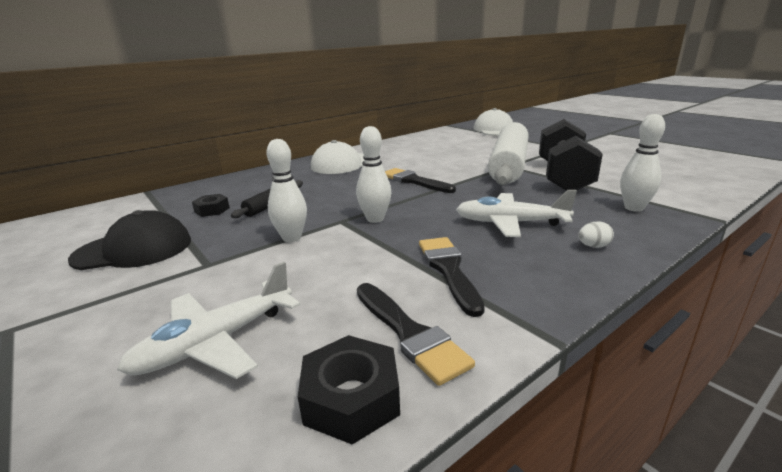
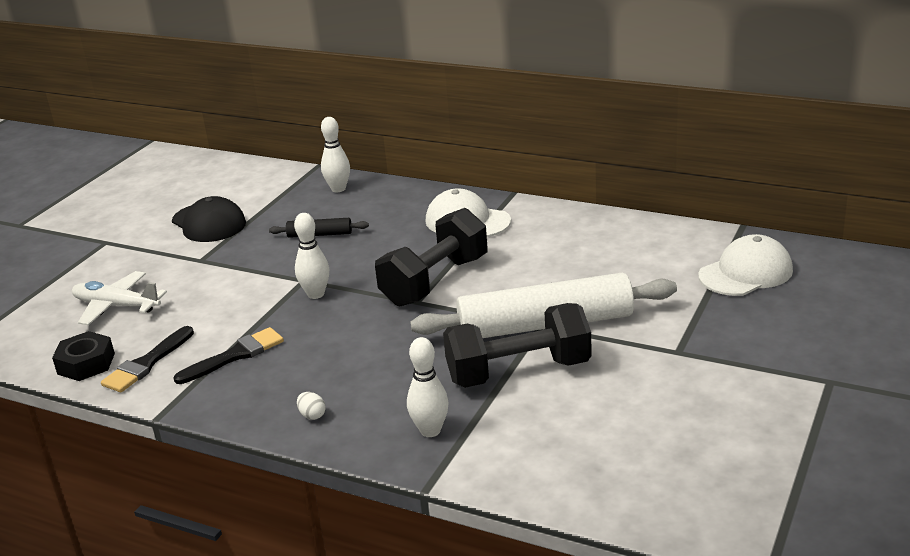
camera: 65 degrees right, 5 degrees up
(212, 210) = (294, 214): black nut -> none
(292, 238) = (258, 272): white bowling pin -> white bowling pin (338, 189)
(414, 181) = (435, 281): black brush -> black dumbbell
(510, 223) = (344, 363): white plane -> none

